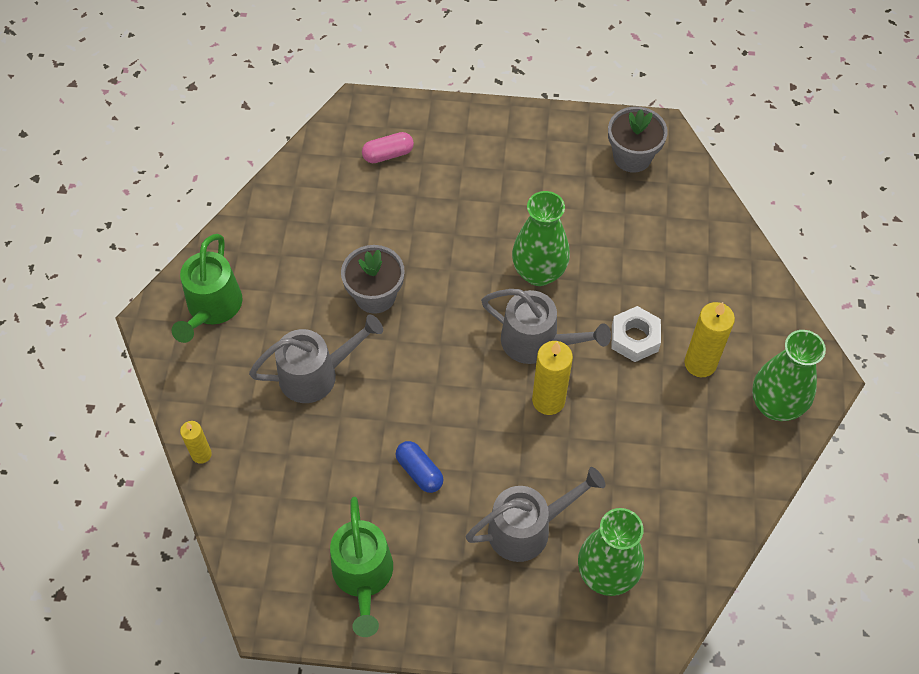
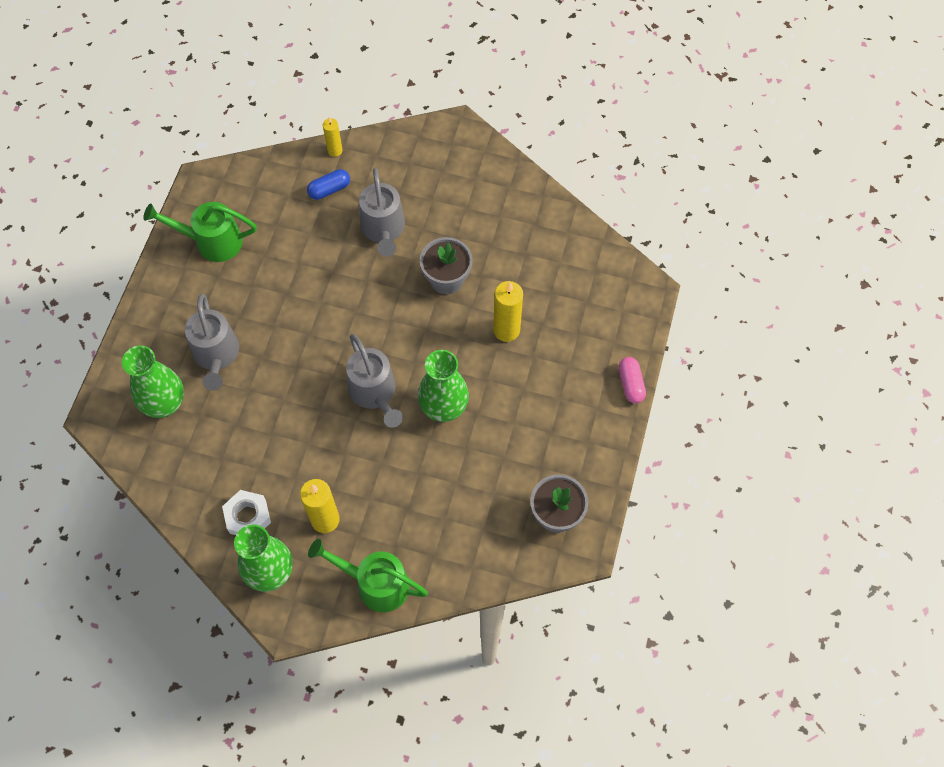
camera: 100 degrees right, 5 degrees up
(212, 309) = (458, 165): green watering can -> green watering can (375, 583)
(388, 154) = (591, 307): pink capsule -> pink capsule (630, 384)
(419, 471) = (283, 289): blue capsule -> blue capsule (329, 189)
(538, 342) = (375, 394): grey watering can -> grey watering can turned 60 degrees counterclockwise
(548, 400) = (320, 391): yellow candle -> yellow candle (506, 330)
(635, 338) = (362, 471): white nut -> white nut (248, 517)

